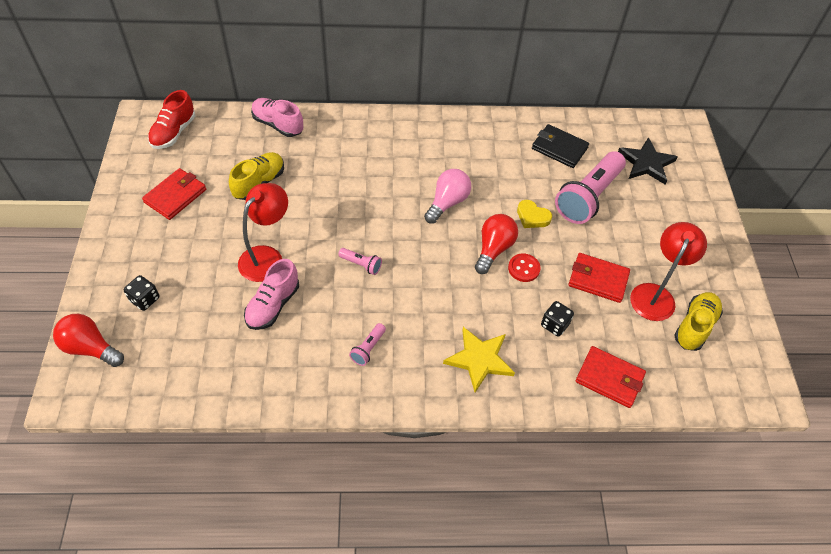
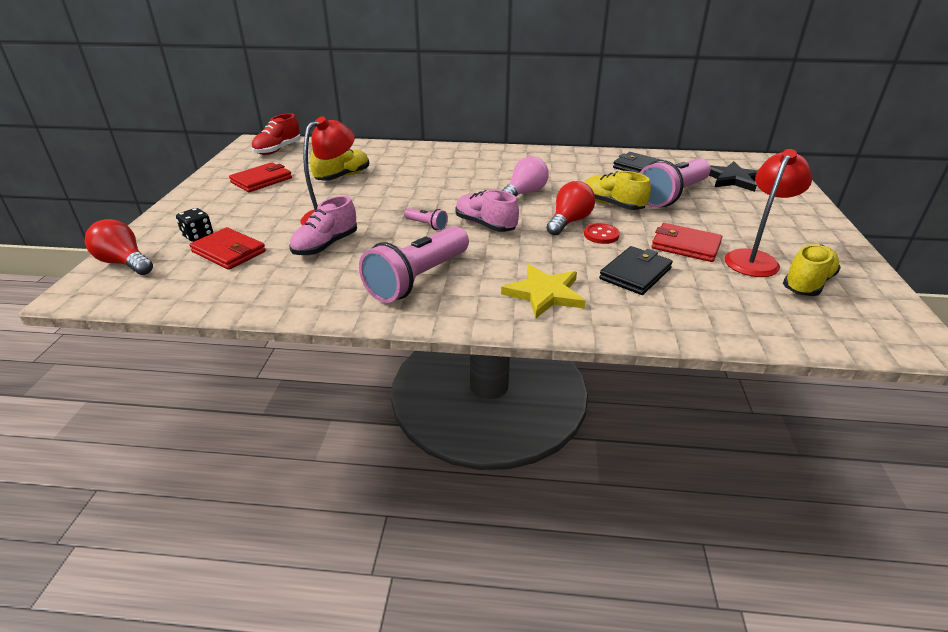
camera: 10 degrees right, 20 degrees down
(278, 125) = (373, 149): pink shoe -> pink shoe (485, 225)
(368, 348) = (418, 279): pink flashlight -> pink flashlight, size x2.33
(532, 217) = (612, 204): yellow heart -> yellow shoe
(554, 325) = (635, 274): black dice -> black wallet
(609, 378) = (704, 317): red wallet -> red wallet (229, 252)

